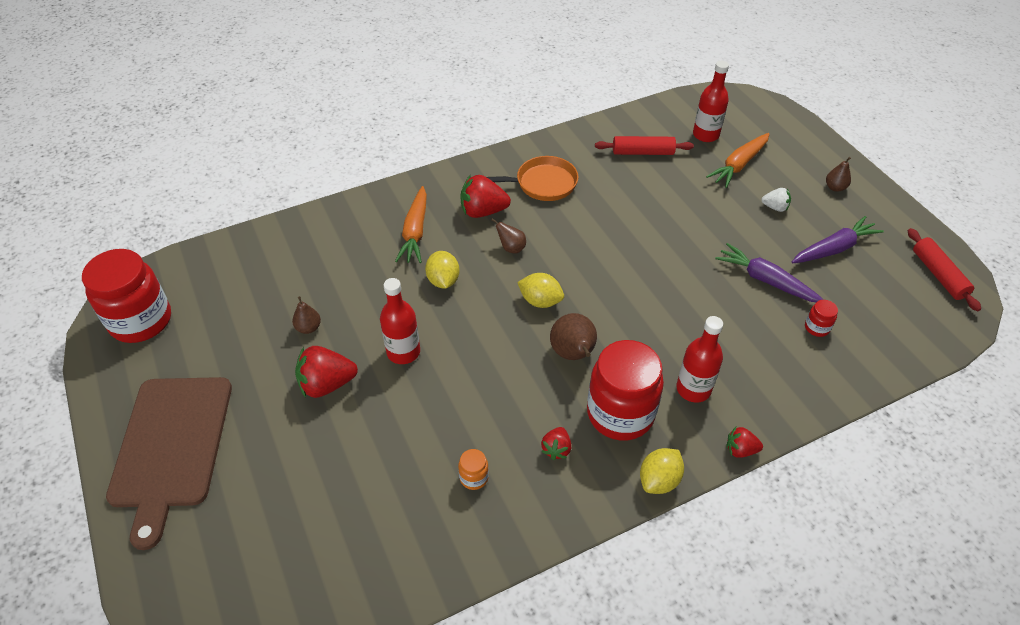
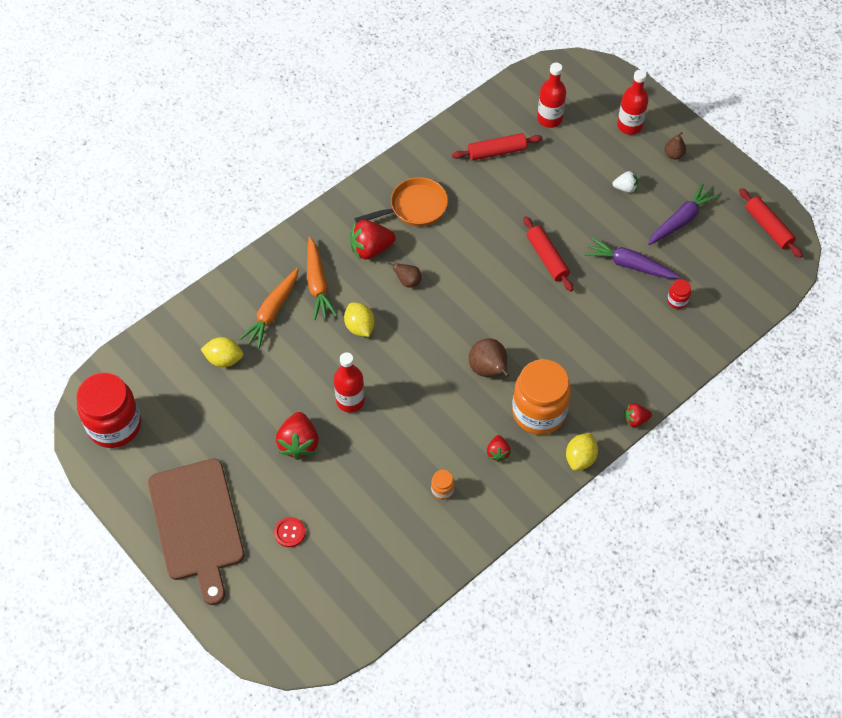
camera: 15 degrees left, 10 degrees up
(271, 483) = (289, 532): none -> red button
(308, 328) = (262, 398): brown pear -> none
(327, 384) = (299, 443): red strawberry -> red strawberry turned 60 degrees counterclockwise
(540, 301) = (448, 327): yellow lemon -> yellow lemon (224, 359)
(620, 413) = (539, 412): red jar -> orange jar
(672, 256) = (547, 258): none -> red rolling pin
(693, 389) = (590, 378): red bottle -> red bottle (629, 126)
(739, 165) = (586, 148): orange carrot -> orange carrot (272, 312)

